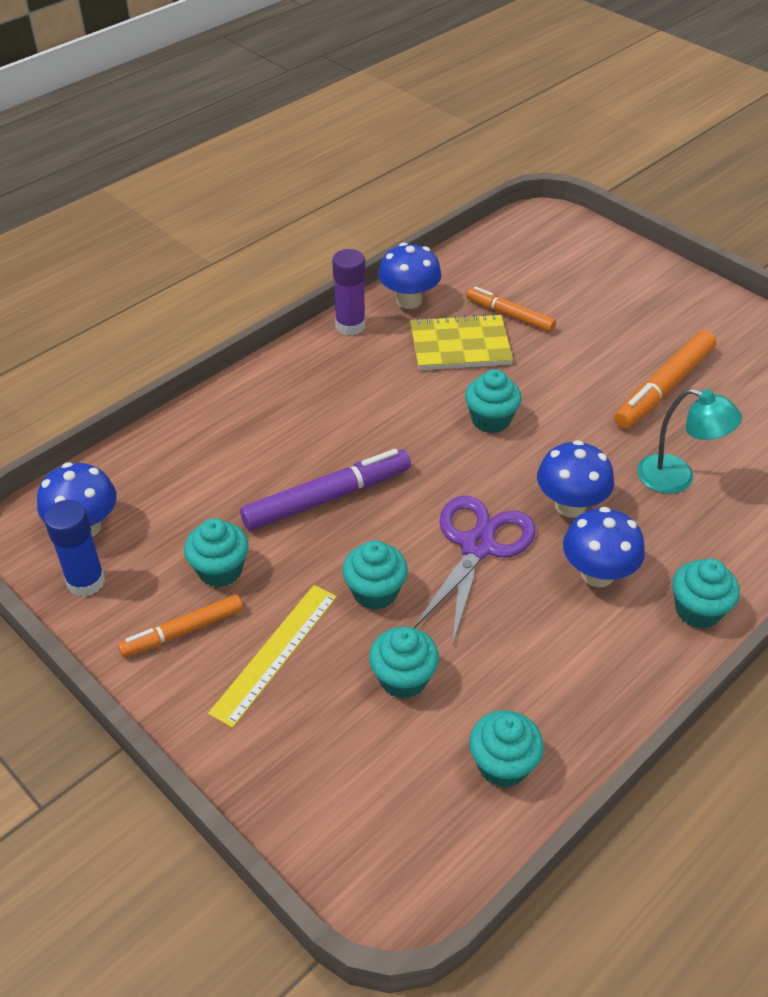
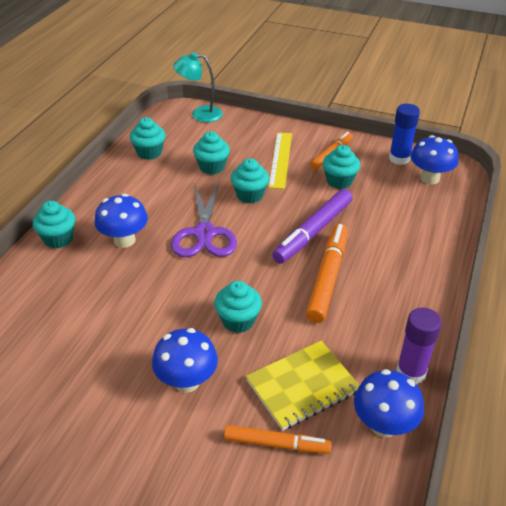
camera: 155 degrees right, 5 degrees down
(570, 505) = (154, 275): blue mushroom -> blue mushroom (187, 381)
(663, 388) = (100, 405): orange marker -> orange marker (328, 277)
(677, 478) = (79, 320): turquoise lamp -> turquoise lamp (200, 114)

